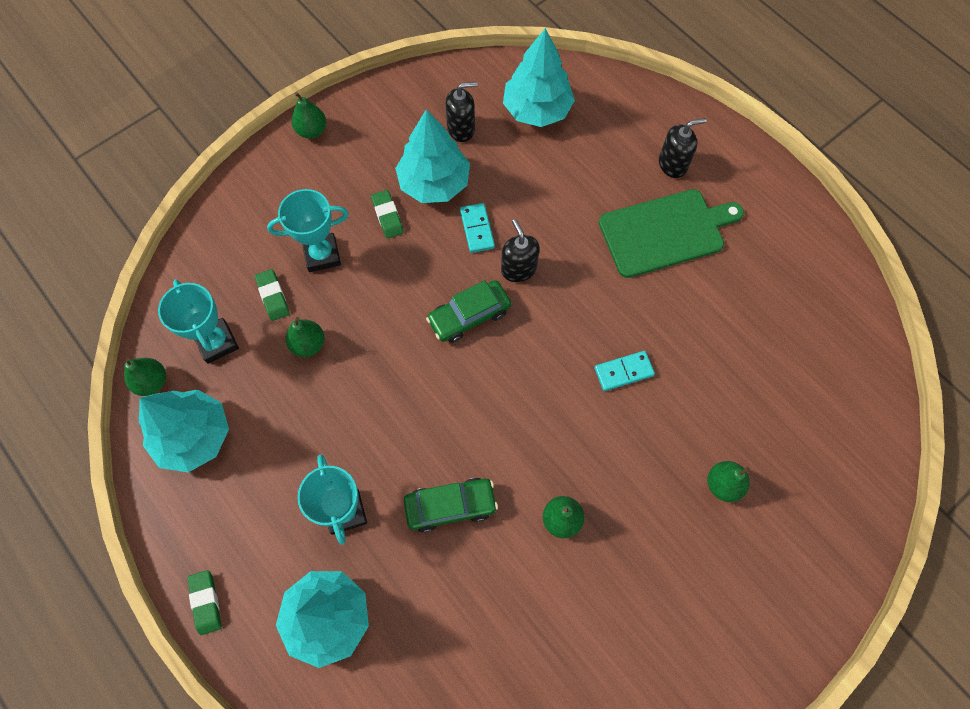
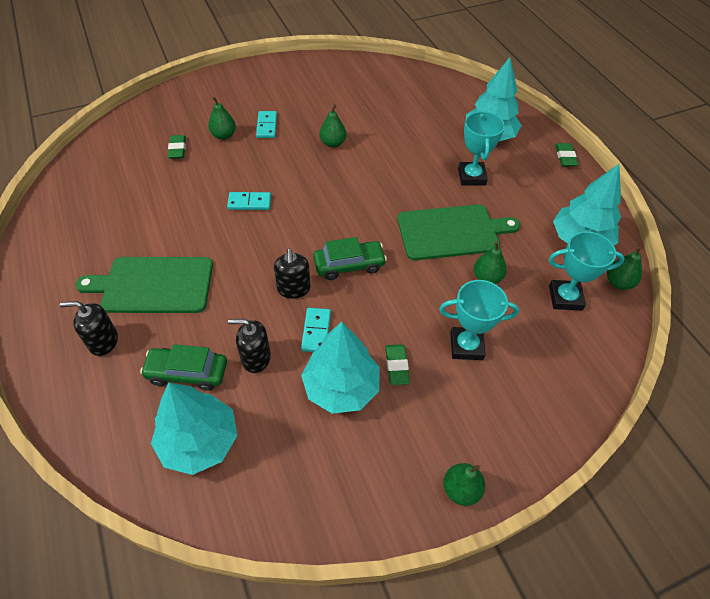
camera: 165 degrees left, 15 degrees down
(217, 342) = (565, 298): turquoise trophy -> turquoise trophy turned 75 degrees counterclockwise
(273, 296) = (515, 322): green eraser -> green eraser (177, 149)
(358, 400) = (452, 232): none -> green cutting board
(450, 506) = (401, 164): green car -> green car (187, 373)
(461, 129) = (291, 442): black soap dispenser -> black soap dispenser (256, 358)
(673, 526) = (267, 126): none -> turquoise domino

